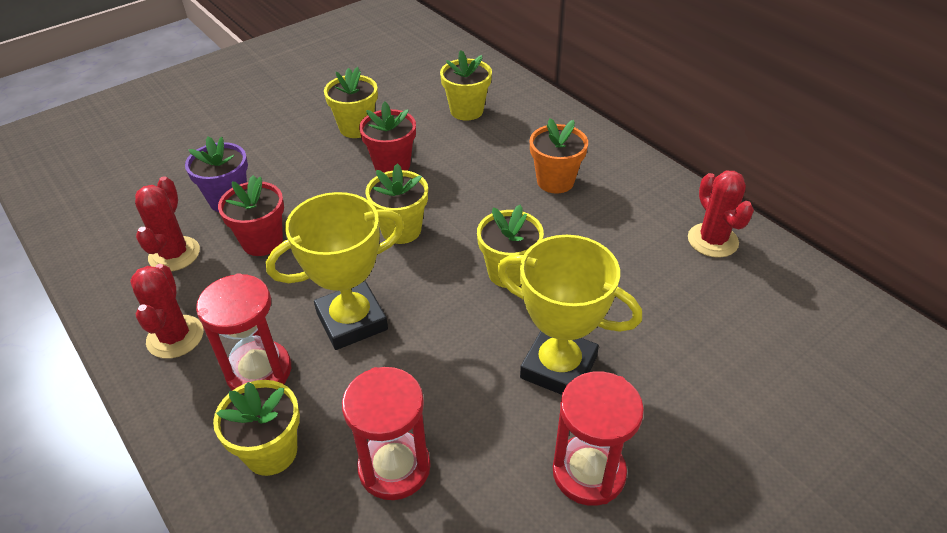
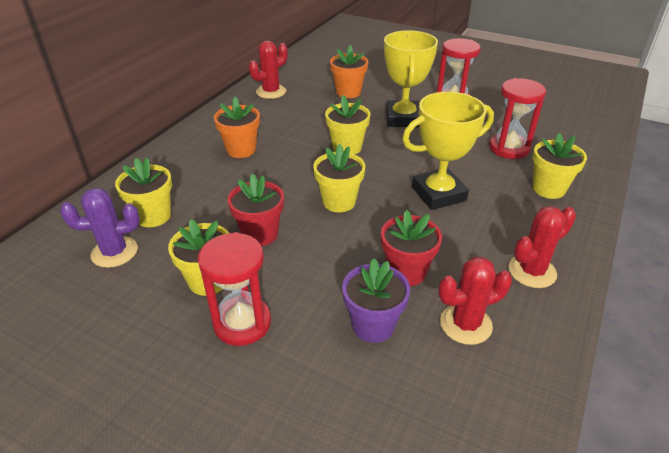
camera: 115 degrees left, 5 degrees down
(259, 371) = (511, 216): red hourglass -> red hourglass (242, 323)
(352, 321) = (438, 194): yellow trophy -> yellow trophy turned 60 degrees counterclockwise
(431, 89) = (114, 252): none -> purple cactus
(681, 330) = (348, 92): none -> orange flower pot

